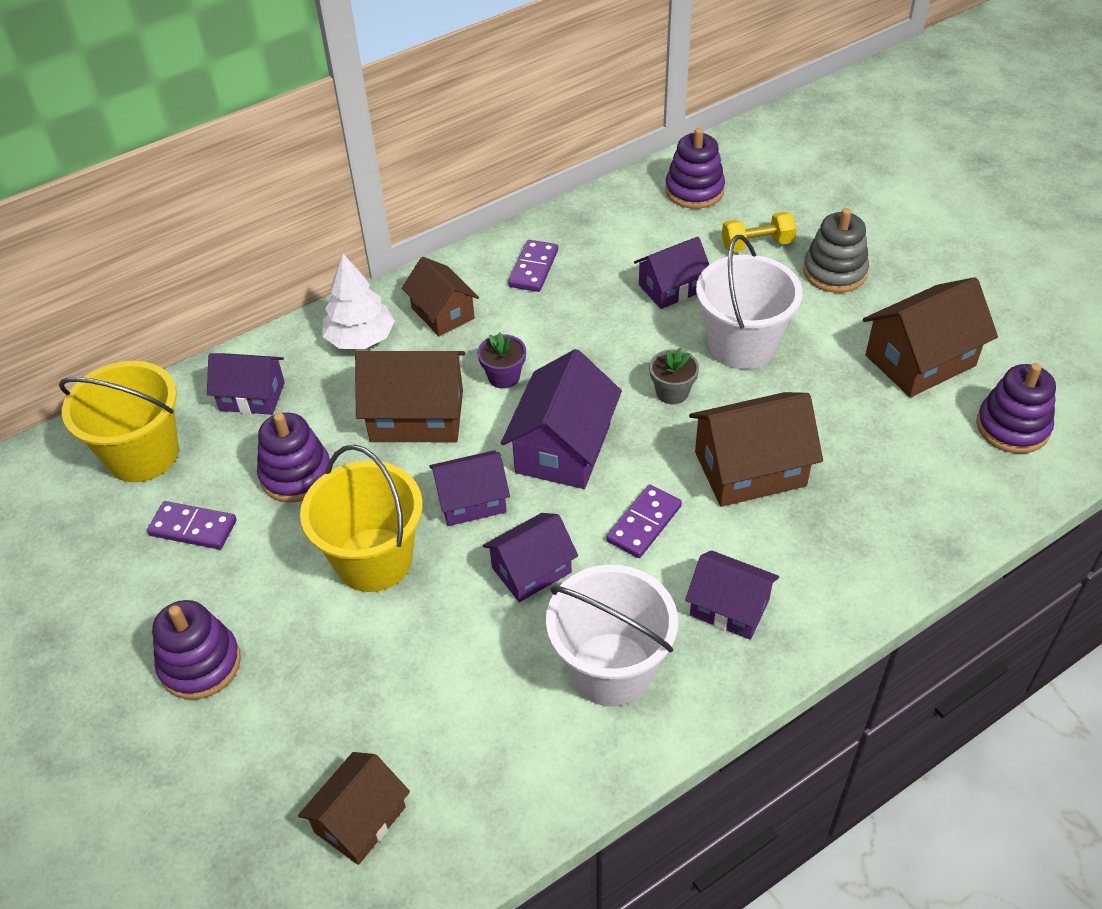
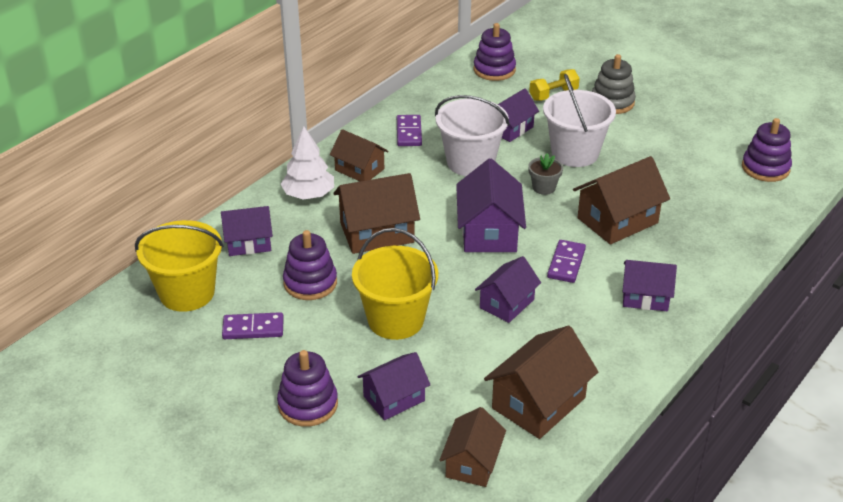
camera: 20 degrees left, 10 degrees down
(471, 501) = (444, 273): purple house -> purple house (394, 398)
(504, 377) = (424, 199): purple flower pot -> none
(611, 669) = (589, 346): white bucket -> white bucket (470, 162)
(920, 360) = (691, 142): brown house -> brown house (538, 403)

